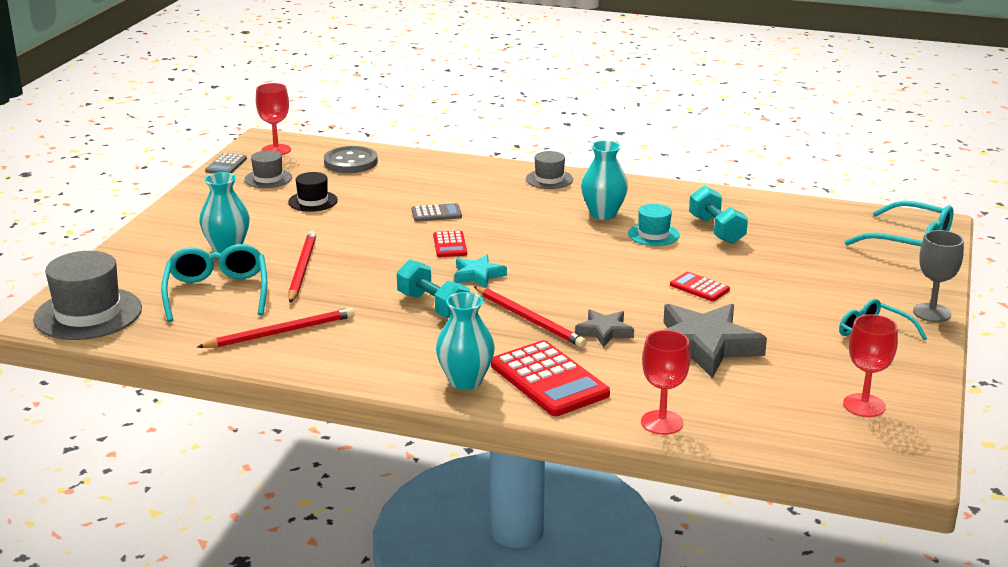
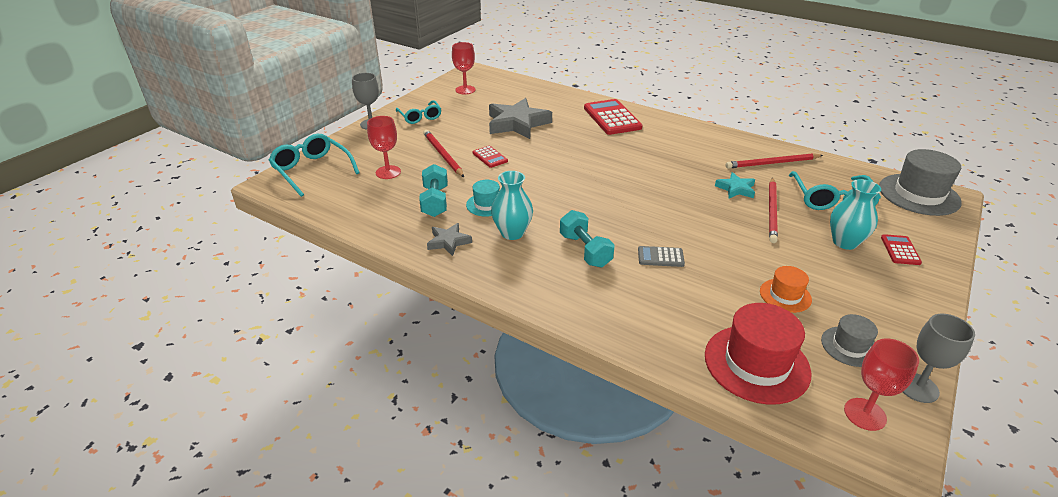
camera: 165 degrees left, 10 degrees up
(226, 165) = (918, 388): grey calculator -> grey goblet
(313, 201) = (785, 295): black hat -> orange hat
(350, 162) = (756, 363): grey button -> red hat
(433, 306) = (671, 168): turquoise dumbbell -> turquoise dumbbell (585, 250)
(450, 245) = (653, 218): red calculator -> red calculator (900, 250)
(465, 381) = (657, 123): turquoise vase -> none
(478, 275) = (636, 187): turquoise star -> turquoise star (736, 189)
(529, 319) = (610, 151): red pencil -> red pencil (443, 155)
(549, 179) = (537, 289): grey hat -> none
(604, 331) = (568, 138): grey star -> grey star (448, 242)
(662, 422) = (565, 95): red goblet -> red goblet (388, 172)

